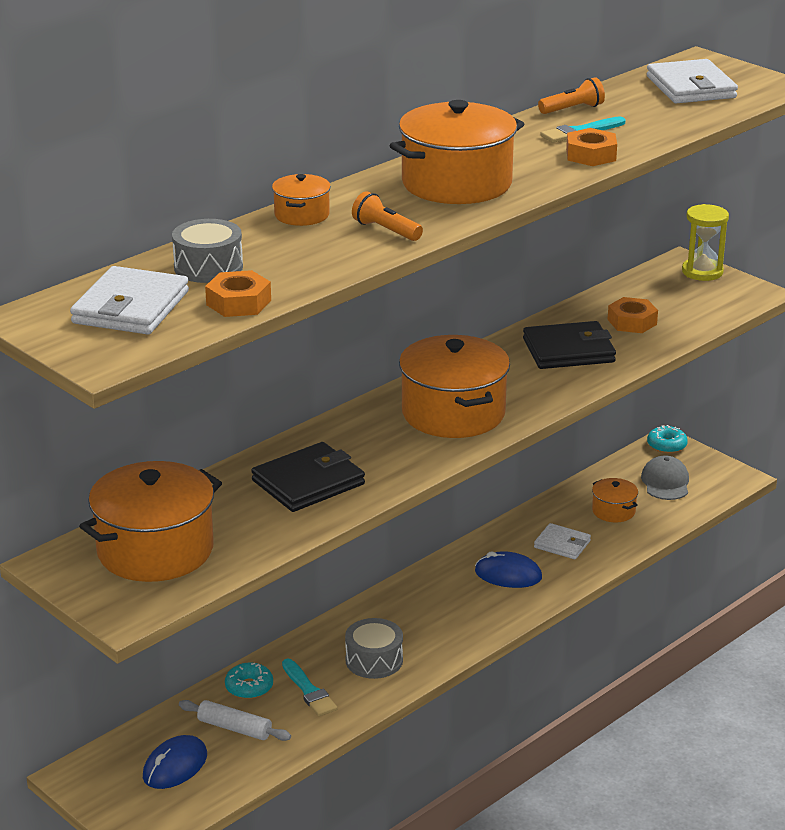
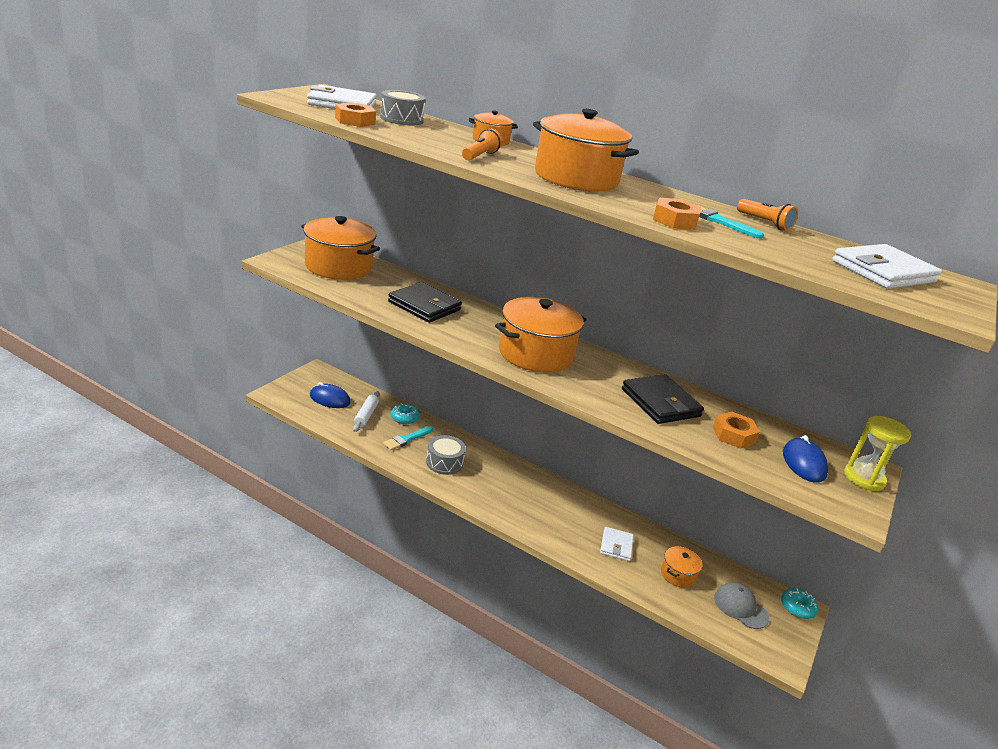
camera: 70 degrees right, 0 degrees up
(508, 574) = (564, 518): blue mouse -> blue mouse (804, 463)
(665, 482) = (740, 607): grey cap -> grey cap turned 120 degrees counterclockwise

